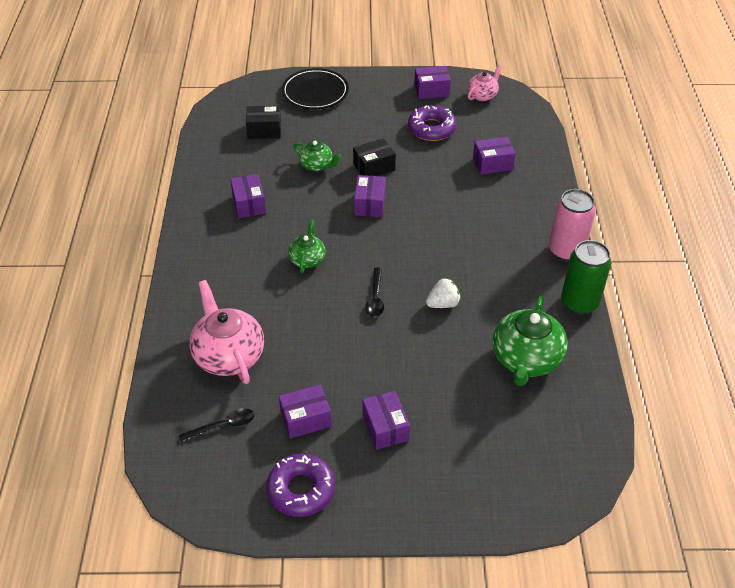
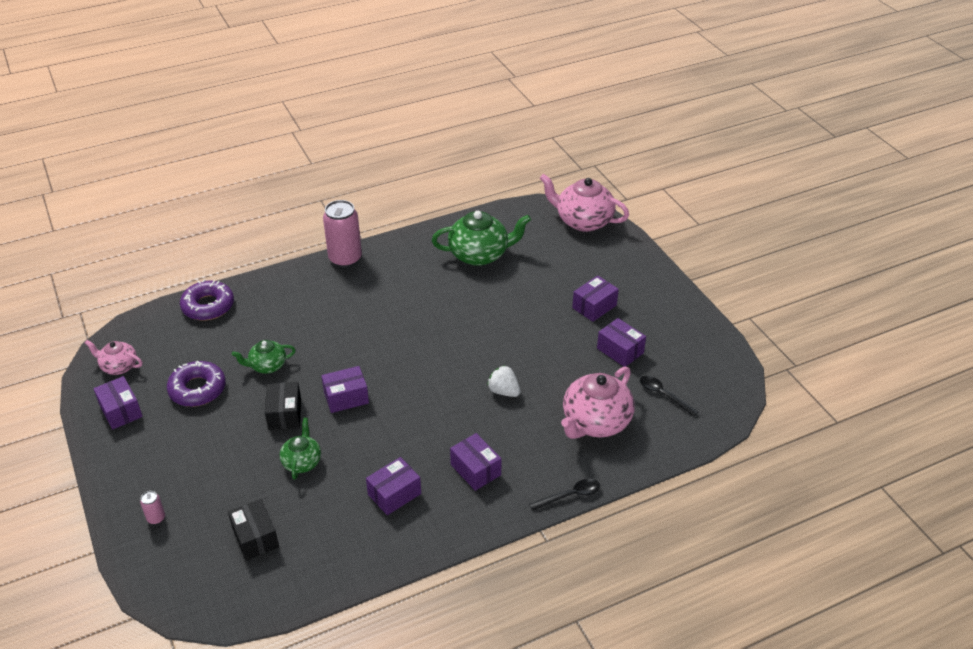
camera: 115 degrees left, 5 degrees down
(301, 490) = (678, 331): purple donut -> purple donut (208, 306)
(307, 259) = (449, 415): green teapot -> green teapot (267, 366)
(315, 92) = (156, 518): black plate -> pink can
(374, 167) = (284, 414): black box -> black box turned 45 degrees clockwise
(375, 298) = (469, 353): black spoon -> black spoon (570, 496)
(443, 304) = (450, 311): white strawberry -> white strawberry (504, 391)
(492, 164) = (242, 329): purple box -> purple box (475, 470)
(550, 490) = (583, 221): none -> pink teapot
(579, 303) = (403, 241): green can -> none

